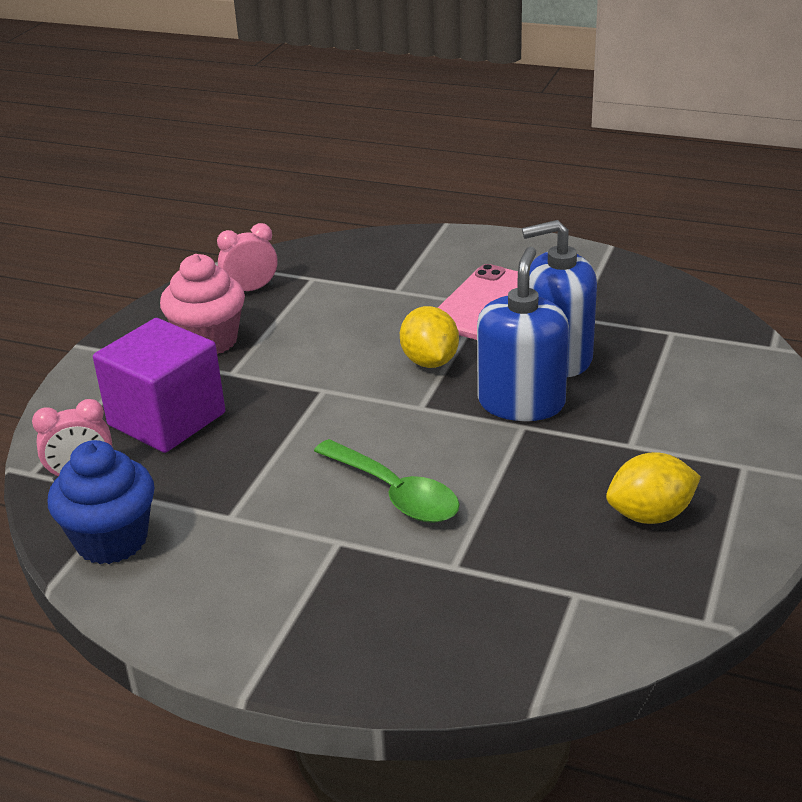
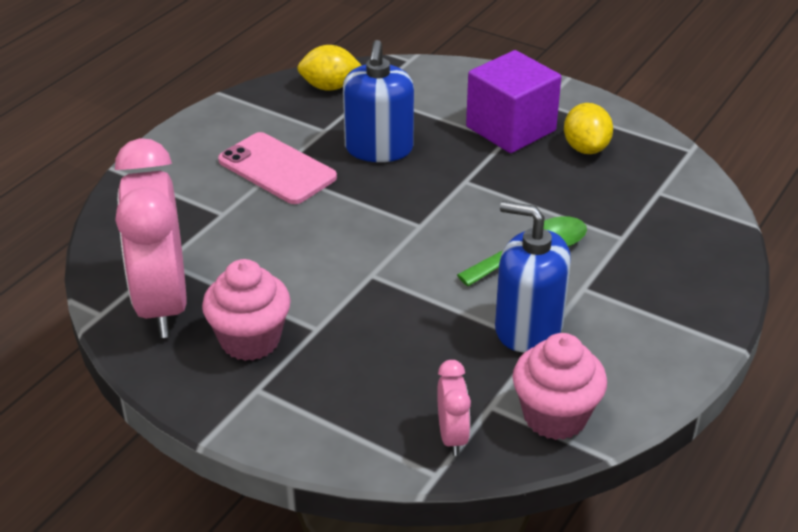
camera: 80 degrees left, 5 degrees up
(112, 540) = (555, 416): blue cupcake -> pink cupcake
(167, 419) = (379, 375): purple cube -> purple cube (511, 129)
(251, 289) = (162, 304): pink clock -> pink clock, size x2.26
(430, 361) = (355, 211): yellow lemon -> yellow lemon (330, 87)
(521, 403) = (435, 176): blue soap dispenser -> blue soap dispenser (528, 327)

